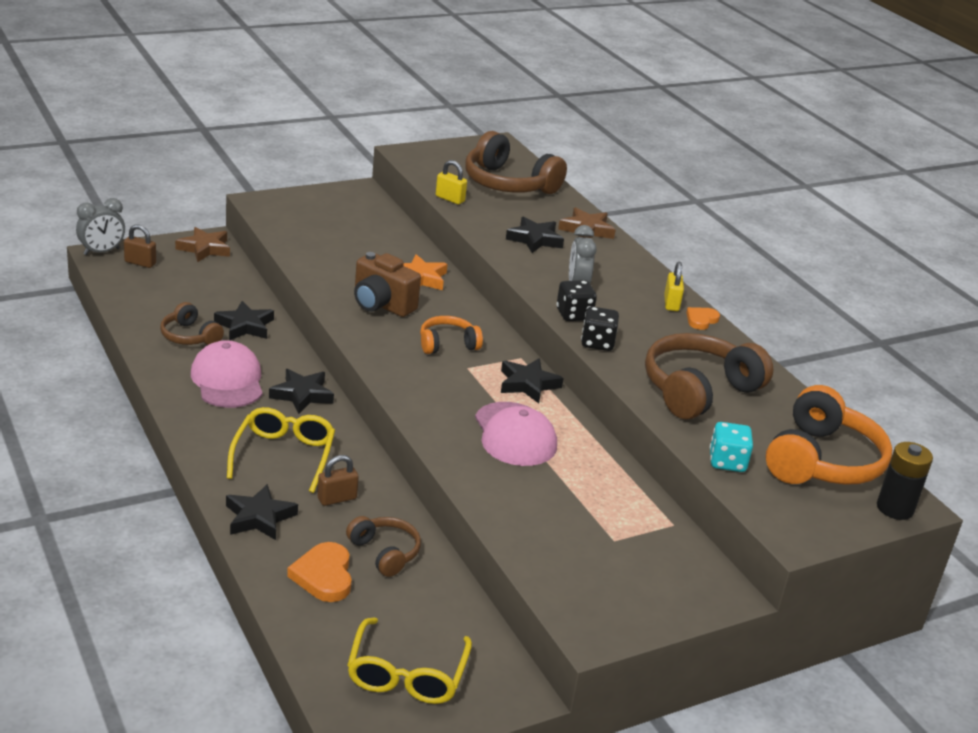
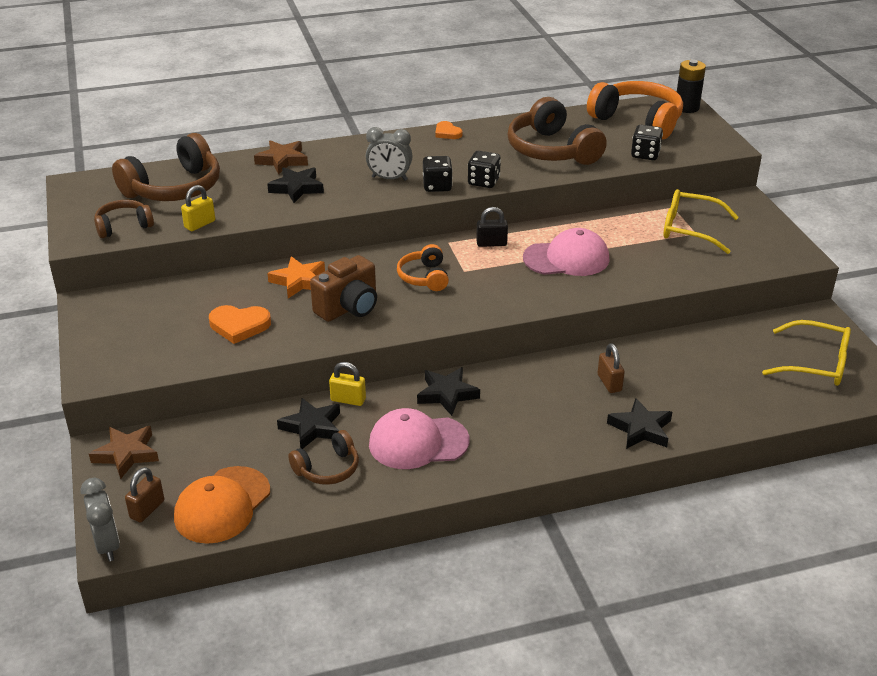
camera: 75 degrees left, 5 degrees up
(144, 292) = (222, 505): none -> orange cap
(284, 455) = (547, 410): yellow glasses -> yellow glasses (690, 229)
(324, 576) = (713, 396): orange heart -> orange heart (239, 326)
(385, 553) = (678, 362): brown headphones -> brown headphones (123, 226)
(528, 384) = (491, 243): black star -> black padlock
(671, 303) = (420, 141): yellow padlock -> yellow padlock (348, 400)
(727, 462) = (645, 154): turquoise dice -> black dice

